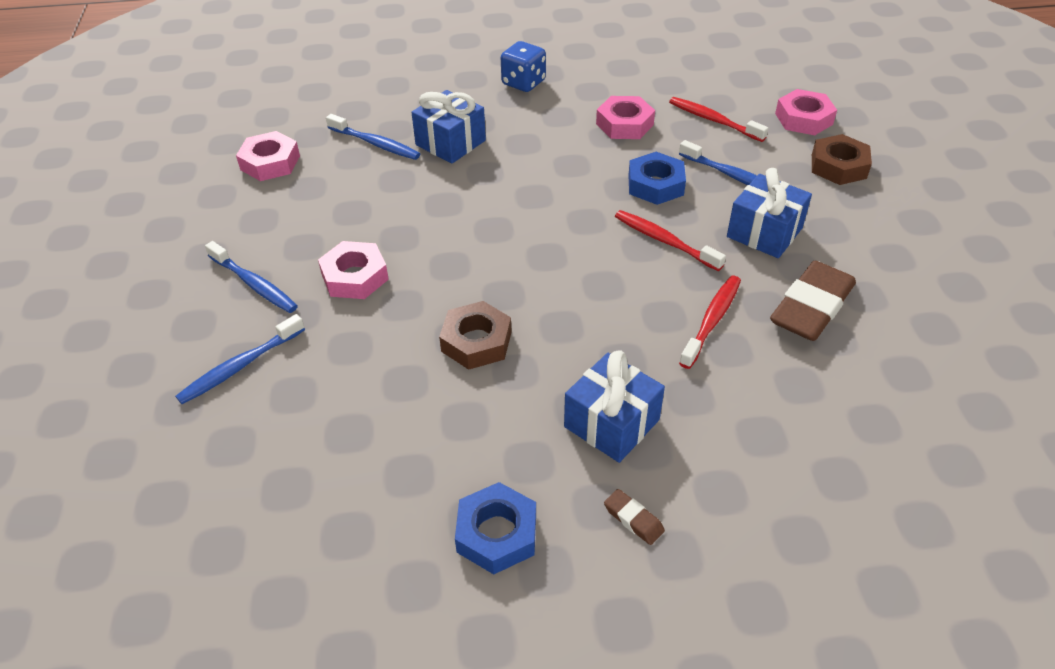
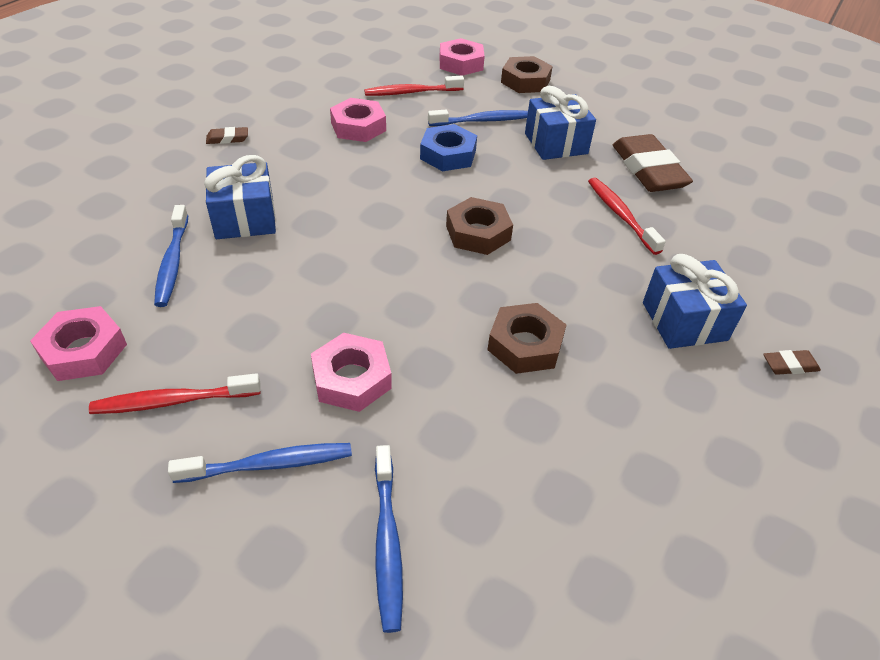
camera: 55 degrees left, 0 degrees up
(375, 143) = (173, 262): blue toothbrush -> blue toothbrush turned 105 degrees clockwise
(496, 534) = (758, 453): blue nut -> none
(523, 83) = (227, 139): blue dice -> brown eraser
(576, 252) = (478, 233): none -> brown nut
(665, 241) = (515, 186): red toothbrush -> red toothbrush (174, 401)

